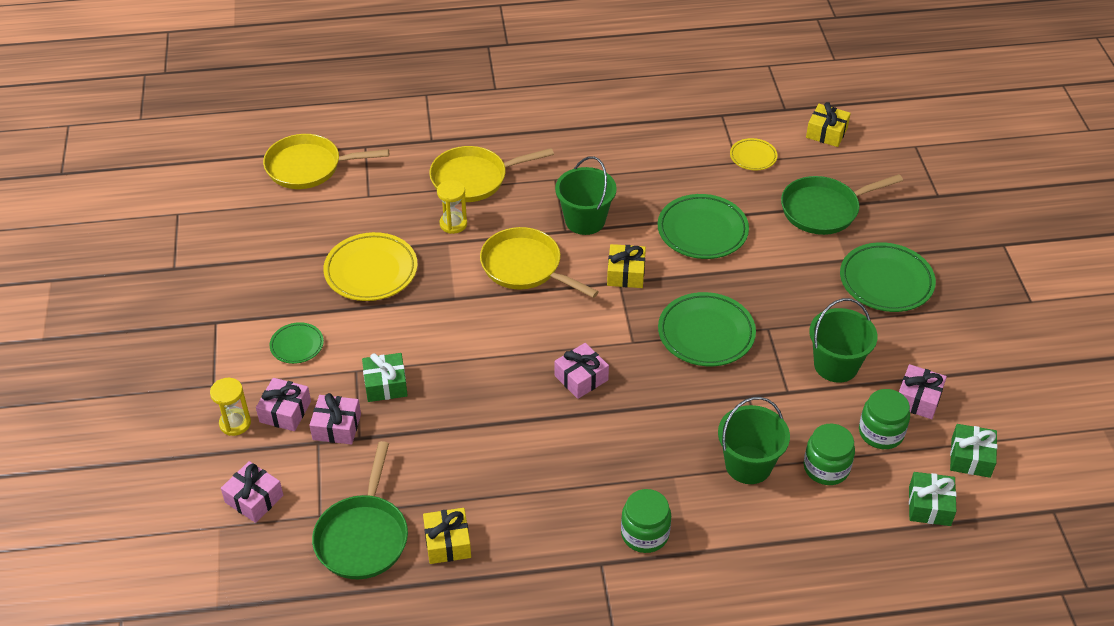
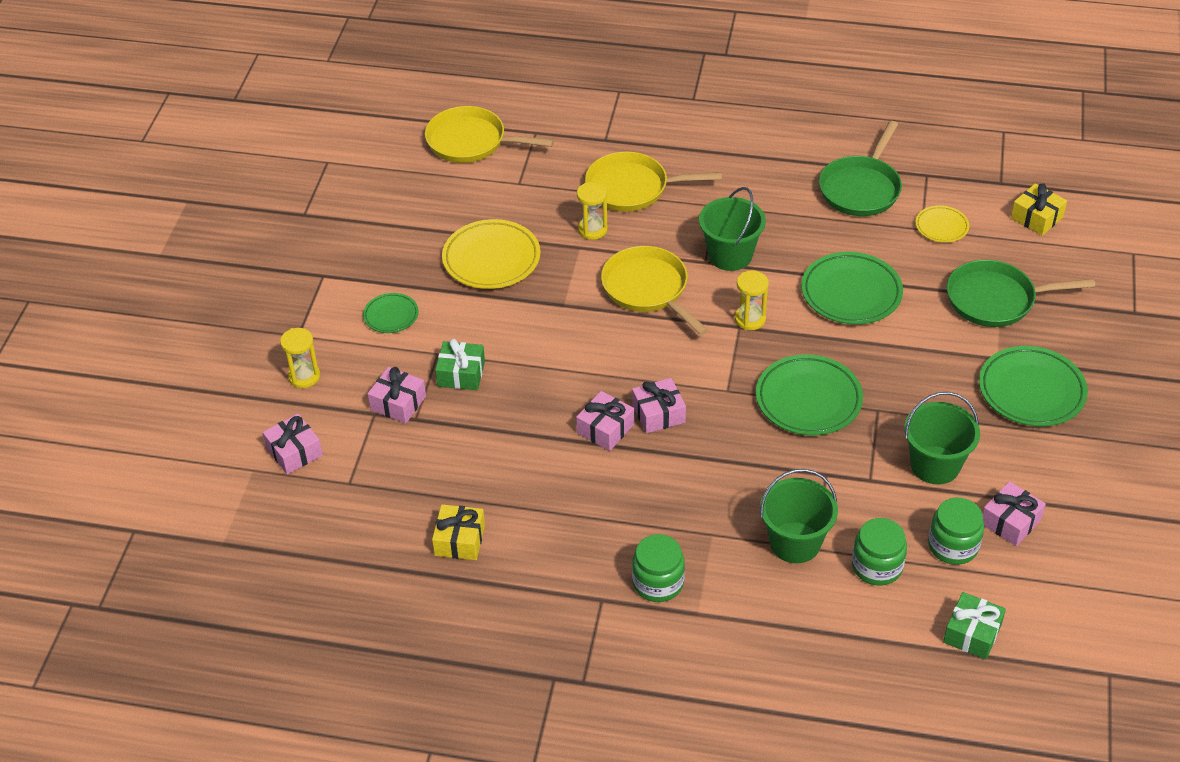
camera: 20 degrees right, 0 degrees up
(285, 412) = (355, 377): pink gift -> pink gift (605, 429)
(363, 536) = (382, 513): green pan -> green pan (861, 188)
(626, 273) = (750, 319): yellow gift -> yellow hourglass
(970, 458) = (1041, 596): green gift -> none

